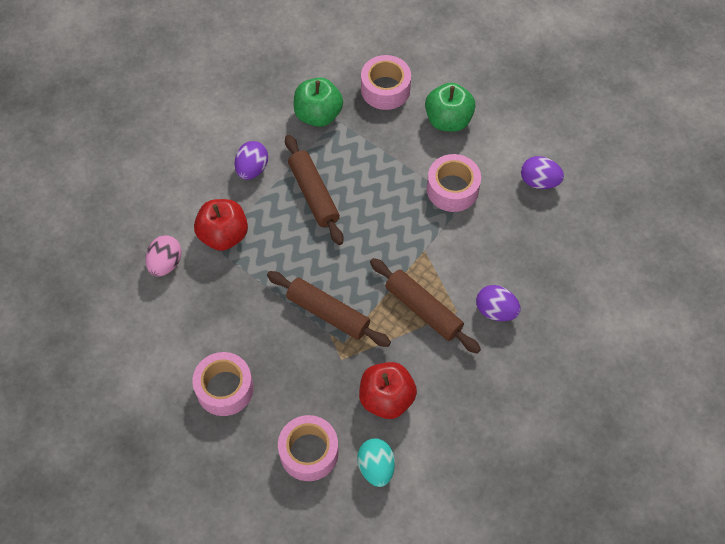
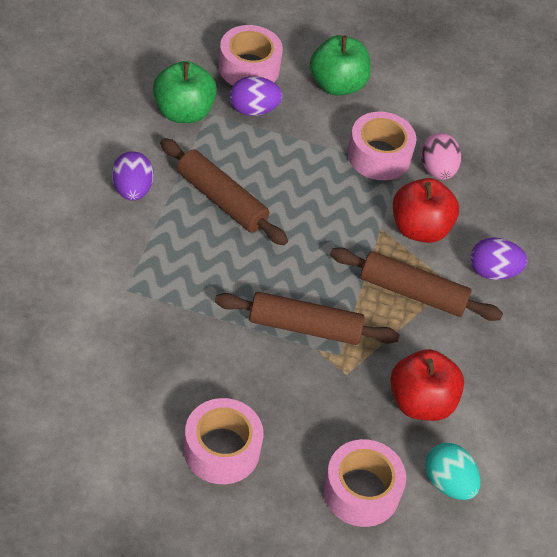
camera: 30 degrees left, 10 degrees down
(165, 263) = (74, 325): pink egg -> pink egg (437, 170)
(223, 235) = (133, 273): red apple -> red apple (419, 228)
(539, 181) = (468, 125): purple egg -> purple egg (253, 109)

